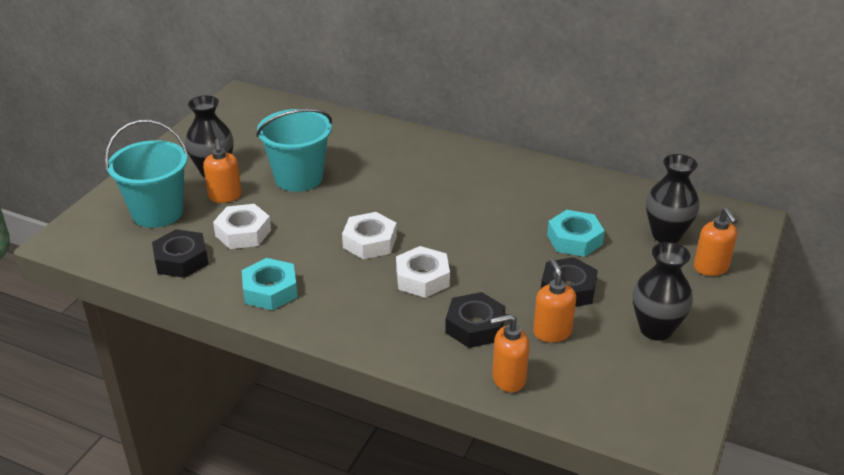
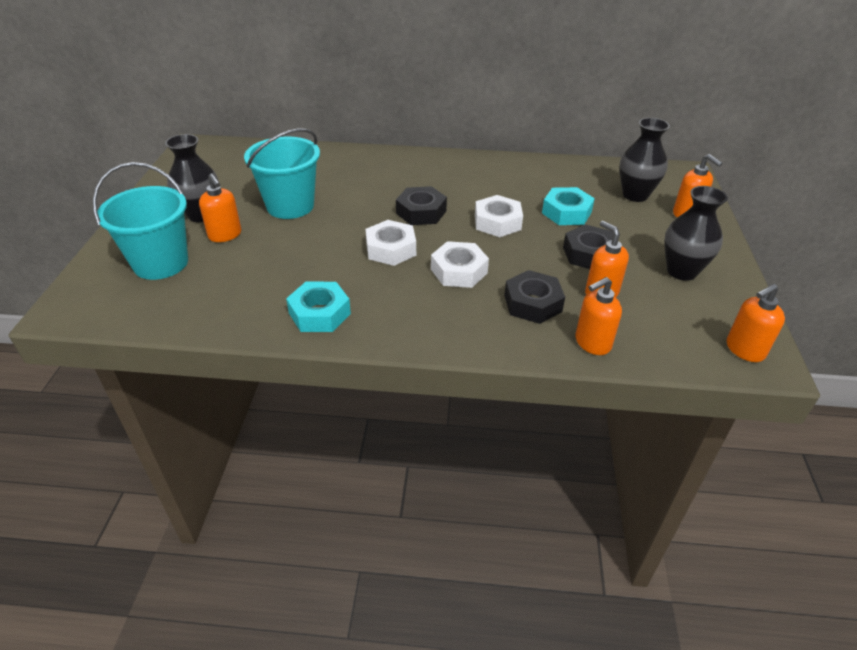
camera: 20 degrees left, 5 degrees up
(181, 260) = (210, 303): black nut -> black nut (421, 212)
(243, 233) = (262, 265): white nut -> white nut (497, 222)
(662, 423) = (744, 350): none -> orange soap dispenser

